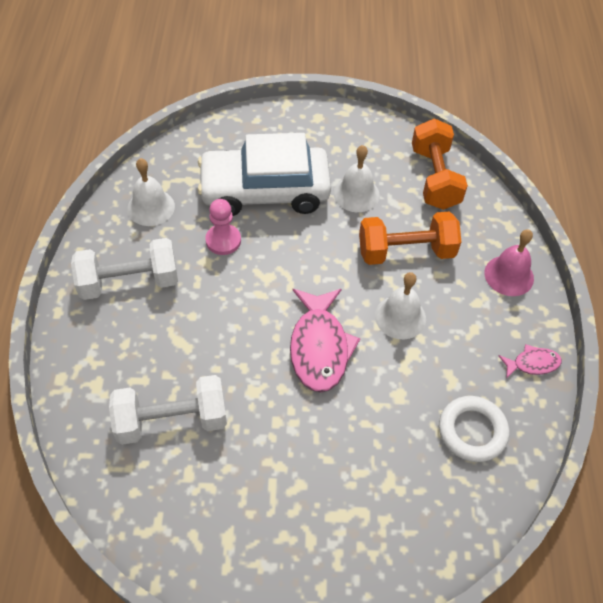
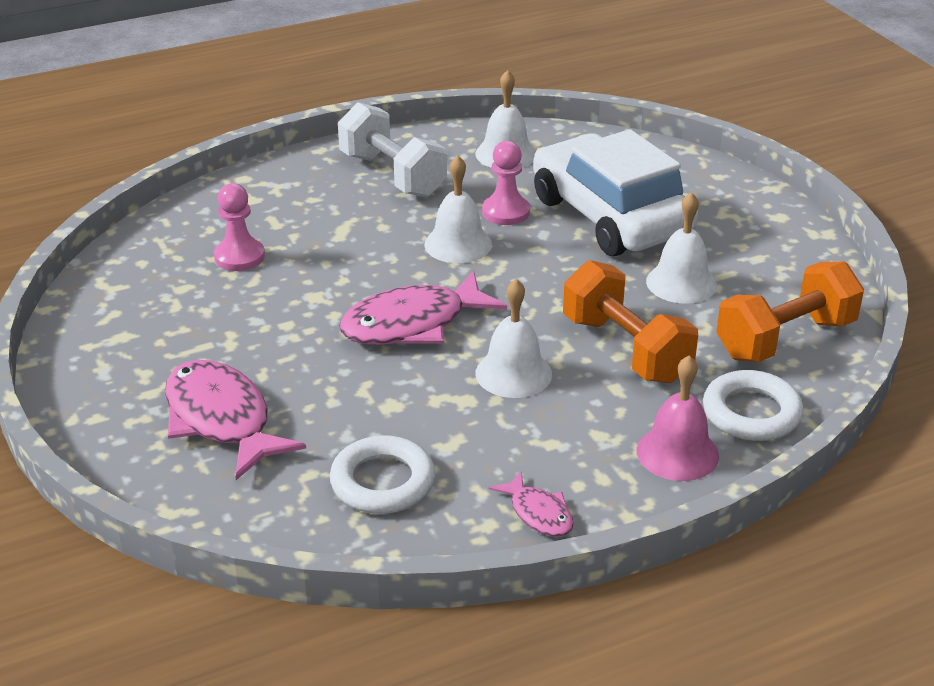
camera: 65 degrees right, 20 degrees down
(172, 420) = (239, 257): white dumbbell -> pink pawn
(243, 283) = (458, 244): none -> white bell
(366, 503) = (221, 420): none -> pink fish
(490, 226) = (751, 413): none -> white ring

